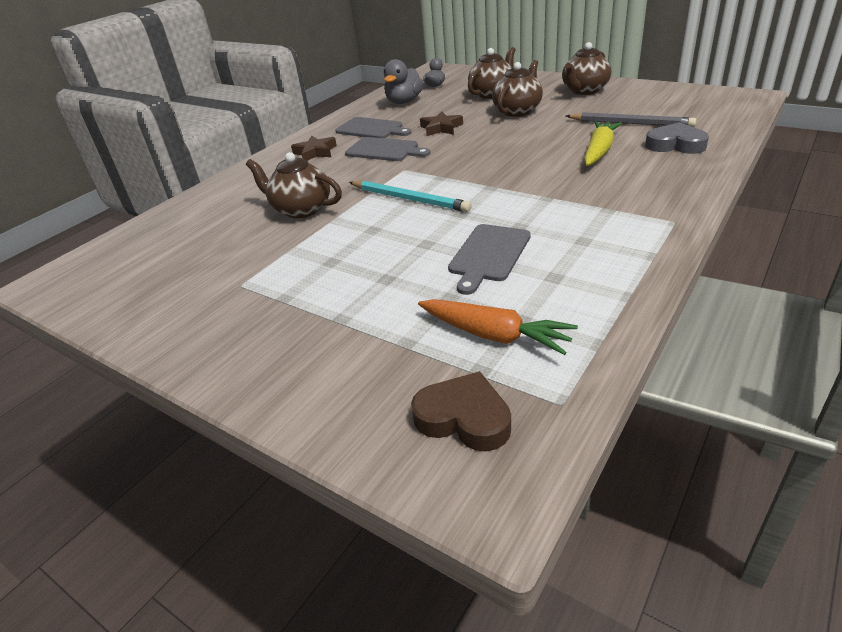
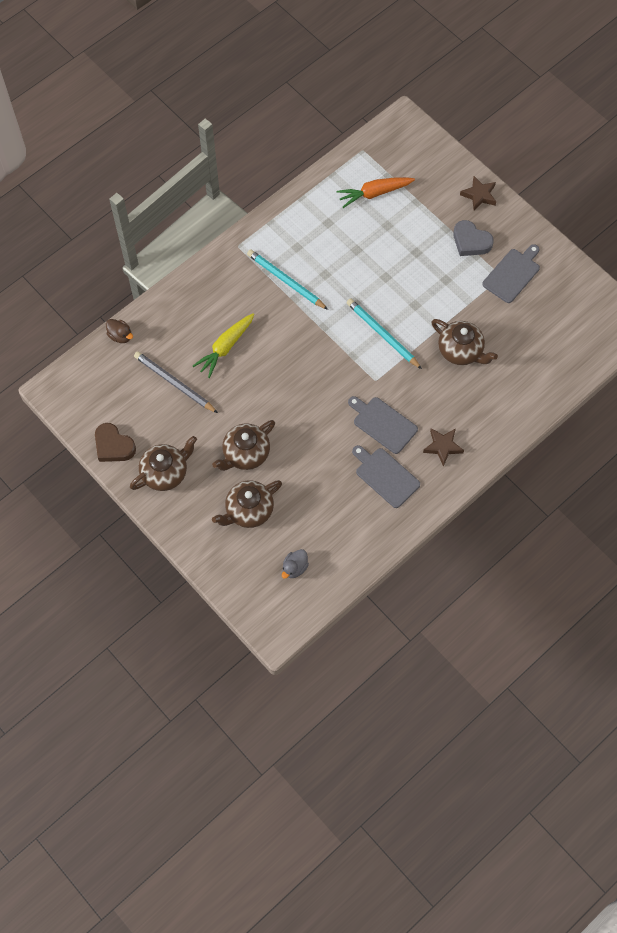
camera: 170 degrees left, 30 degrees up
(404, 102) = (339, 534): grey duck -> none
(441, 128) = (324, 447): brown star -> brown star (479, 195)
(464, 418) = (403, 155): brown heart -> brown heart (113, 446)
(488, 255) = (354, 253): grey cutting board -> grey cutting board (512, 274)
(495, 335) = (374, 193): orange carrot -> orange carrot turned 60 degrees counterclockwise
(571, 209) = (286, 281): none -> turquoise pencil
(675, 145) = (170, 334): grey heart -> grey heart (471, 241)
(730, 132) = (120, 336): none -> brown duck

